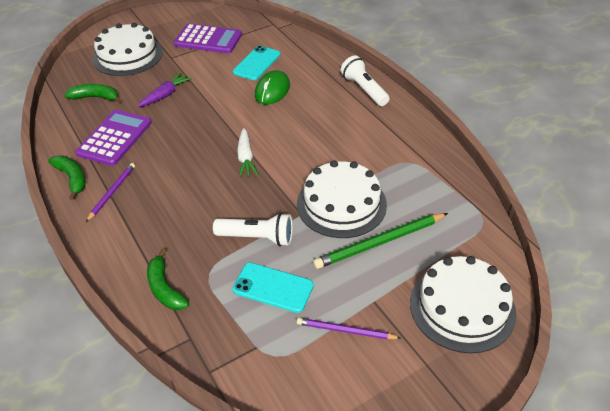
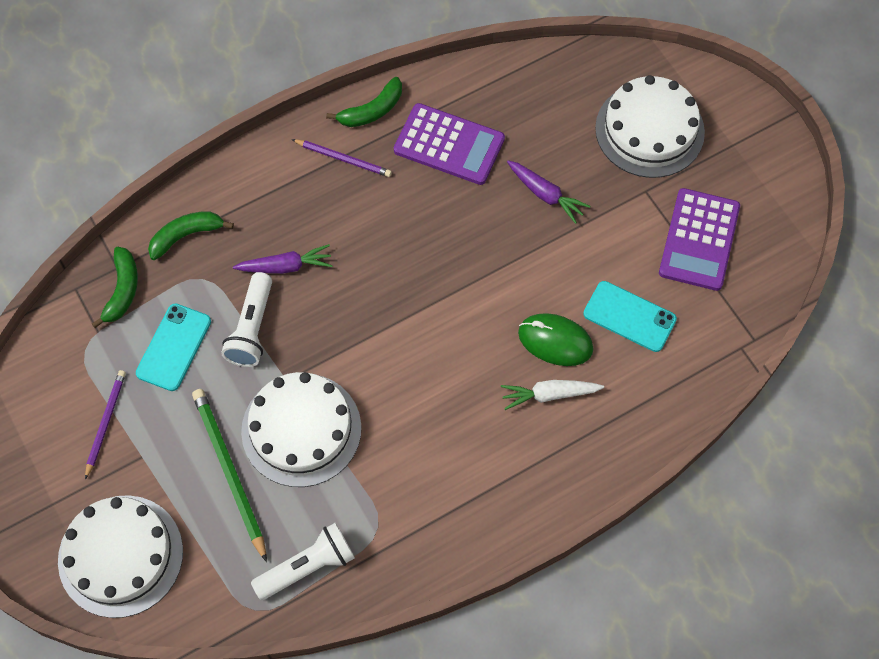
camera: 90 degrees right, 20 degrees up
(95, 97) = (541, 106): green banana -> green banana (122, 290)
(203, 221) = (285, 266): none -> purple carrot
(246, 158) = (399, 309): white carrot -> white carrot (549, 395)
(364, 90) = (555, 478): white flashlight -> white flashlight (307, 566)

